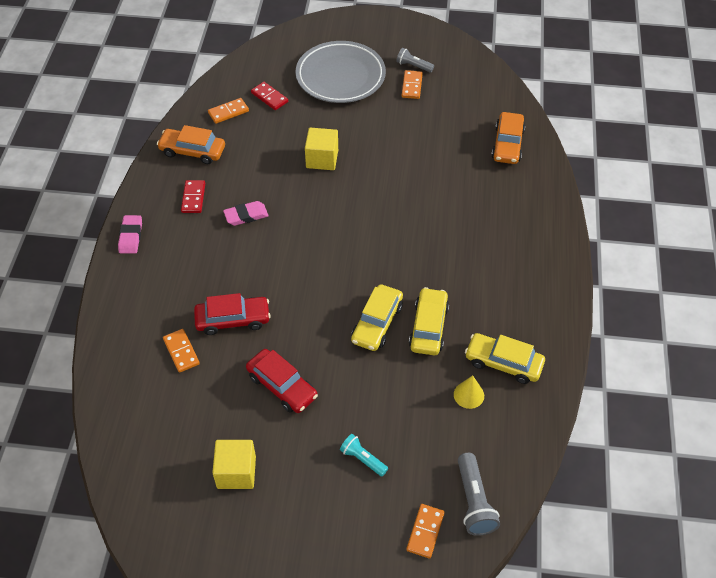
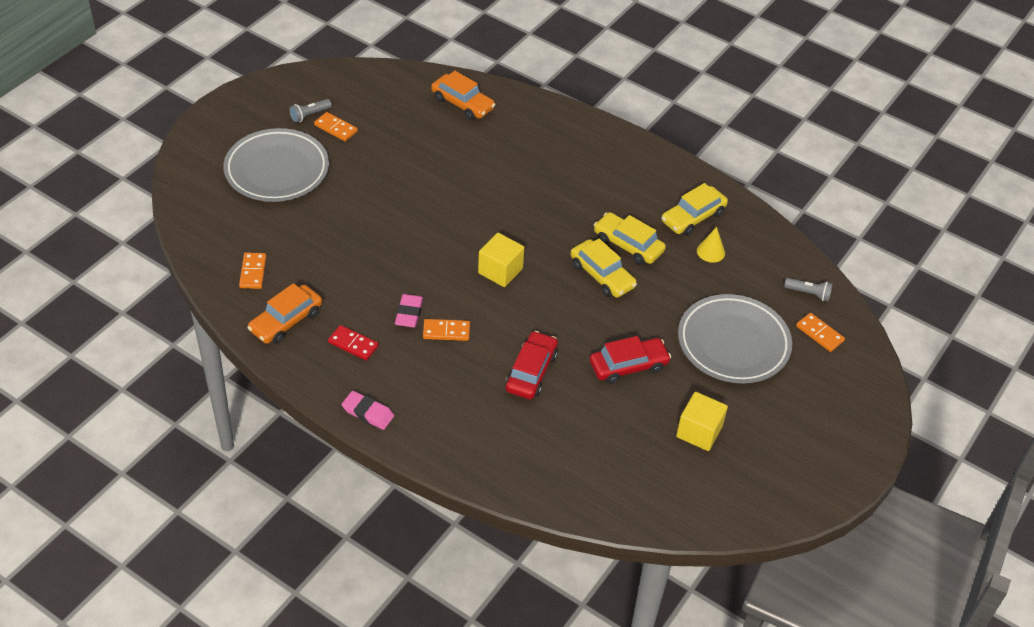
camera: 65 degrees left, 5 degrees down
(181, 351) = (543, 423): orange domino -> orange domino (446, 331)
(269, 97) = (259, 233): red domino -> none
(322, 159) = (379, 230): yellow cube -> yellow cube (500, 271)
(362, 459) = (733, 343): turquoise flashlight -> grey plate
(474, 501) = (808, 293): grey flashlight -> grey flashlight, size x0.64

